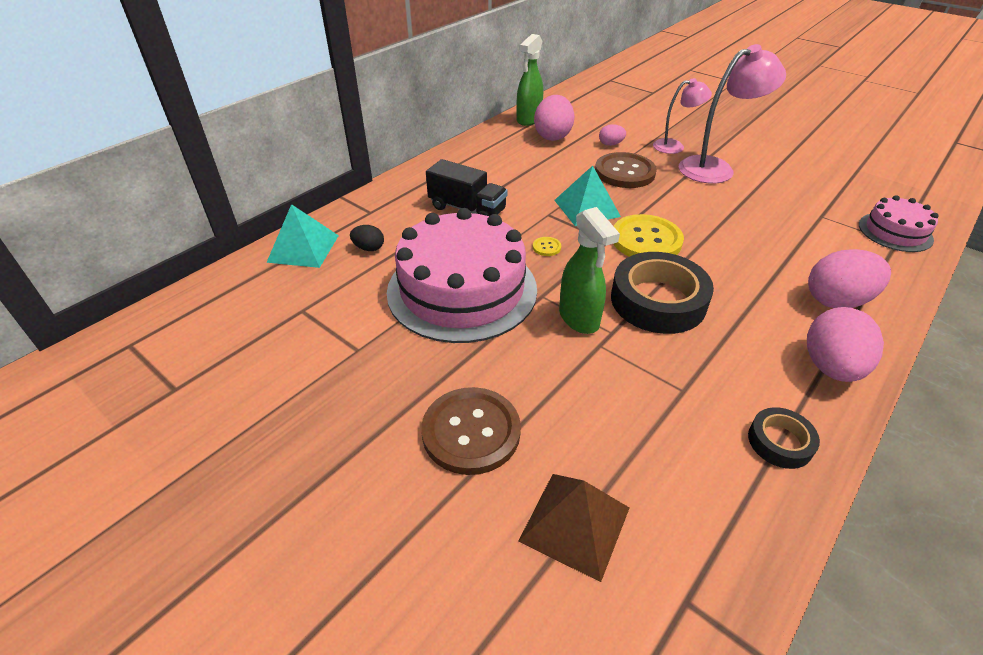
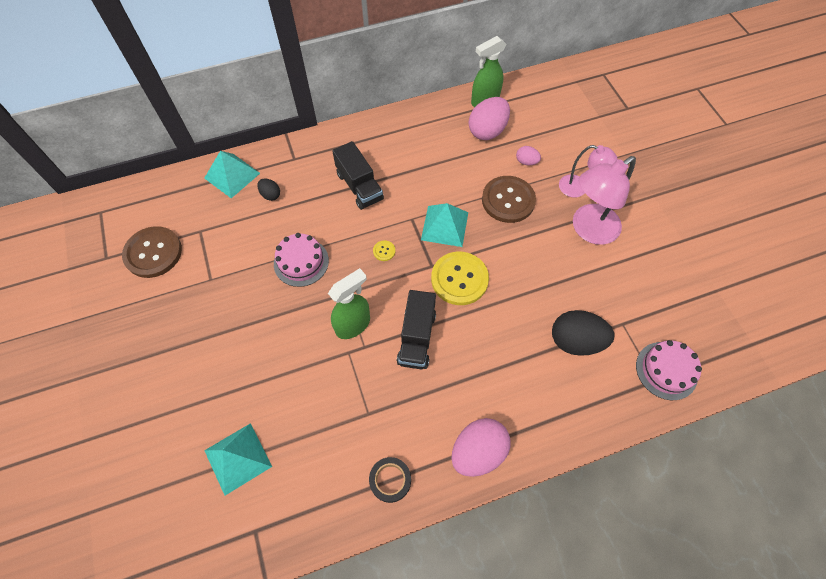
camera: 30 degrees right, 20 degrees up
(462, 290) = (301, 262): pink cake -> pink cake, size x0.50
(471, 432) = (229, 372): brown button -> brown button (153, 253)
(574, 524) = (237, 458): brown pyramid -> turquoise pyramid
(579, 319) = (353, 325): green spray bottle -> green spray bottle turned 135 degrees counterclockwise
(658, 301) = (417, 337): black tape -> black truck
(715, 168) = (588, 230): pink lamp -> pink lamp turned 135 degrees clockwise
(801, 242) = (575, 341): none -> black egg
(836, 301) = (542, 405): pink egg -> none

